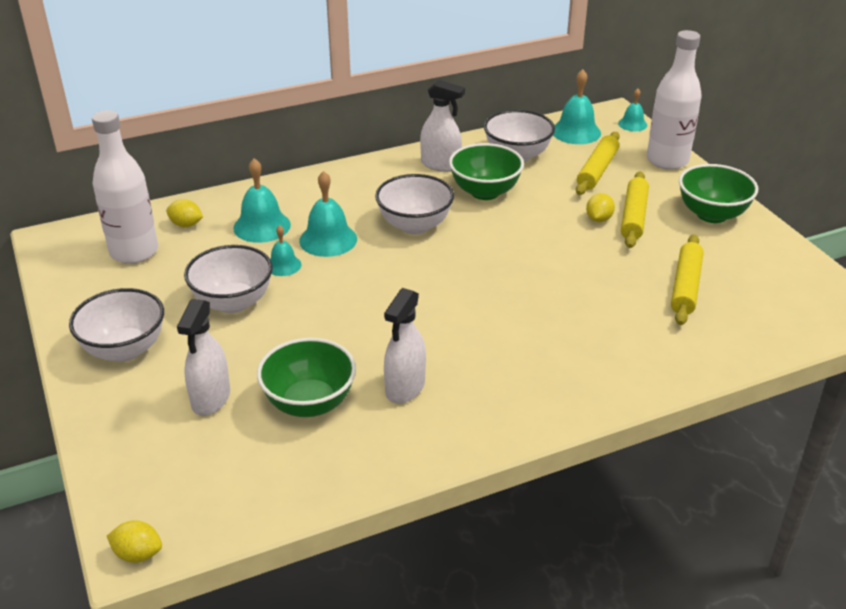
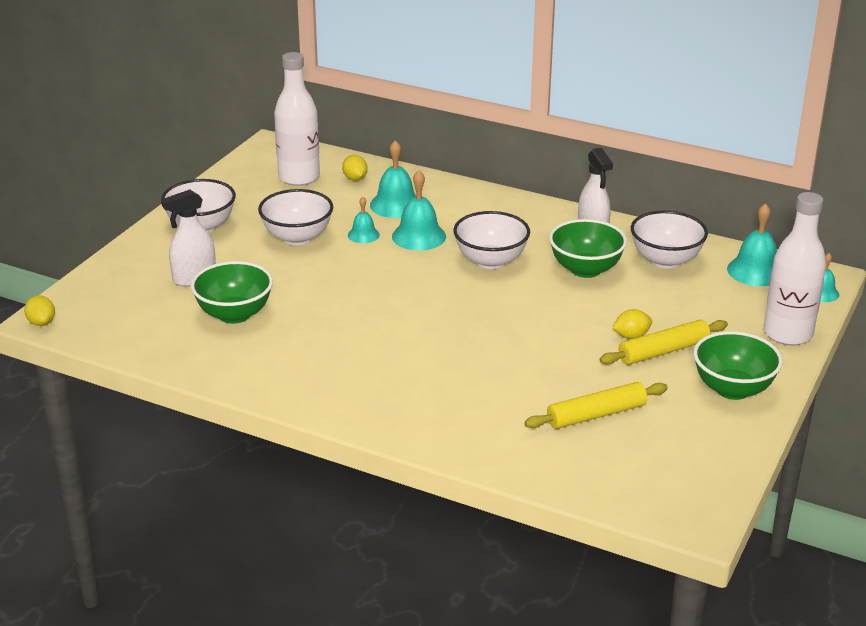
camera: 50 degrees right, 5 degrees down
(405, 388) = (296, 342): white spray bottle -> none
(597, 170) = (708, 306): yellow rolling pin -> none

